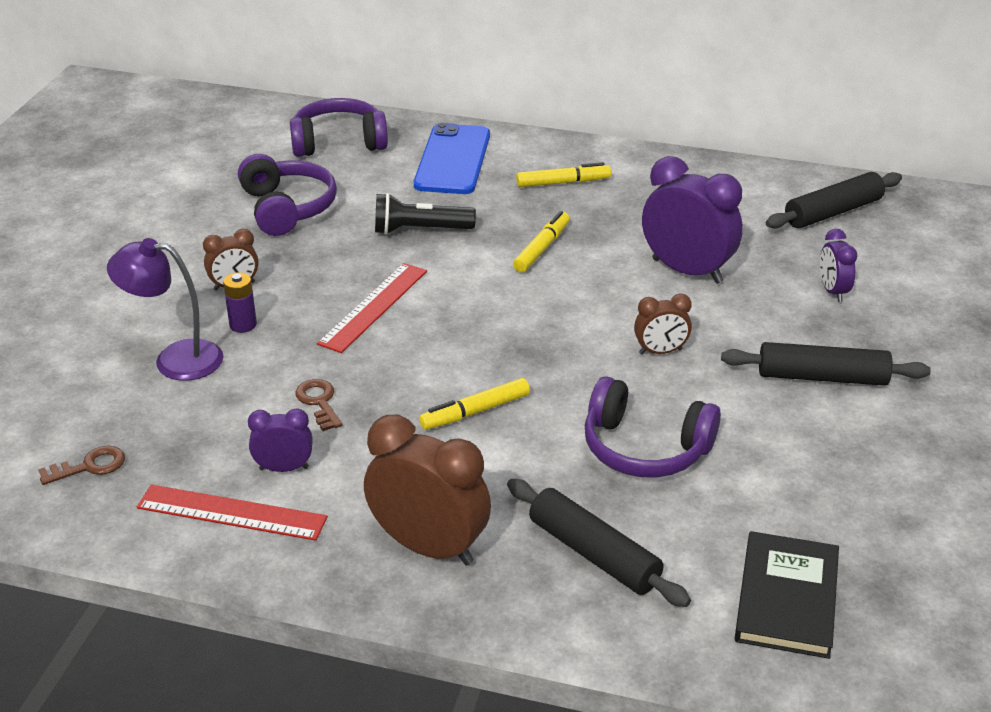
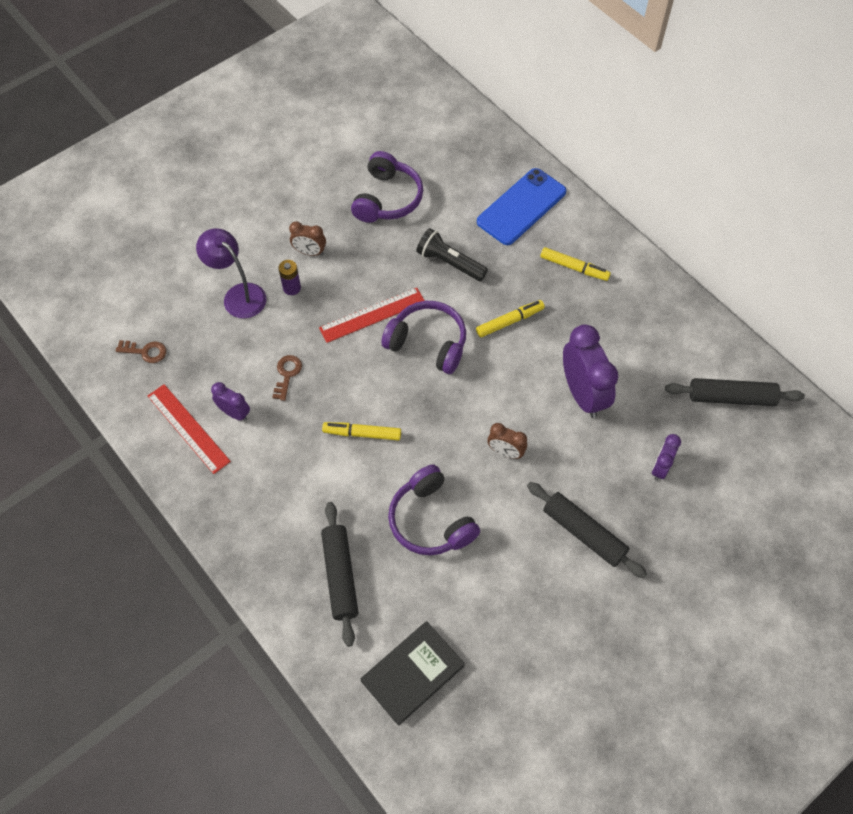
camera: 35 degrees right, 25 degrees up
(338, 142) = (463, 151): purple headphones -> purple headphones (428, 343)
(429, 547) = (263, 515): brown clock -> none

